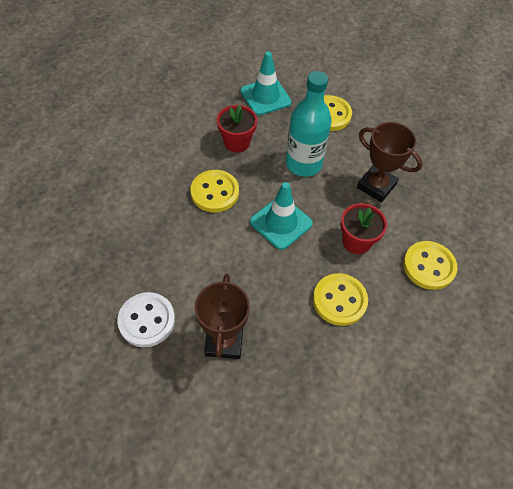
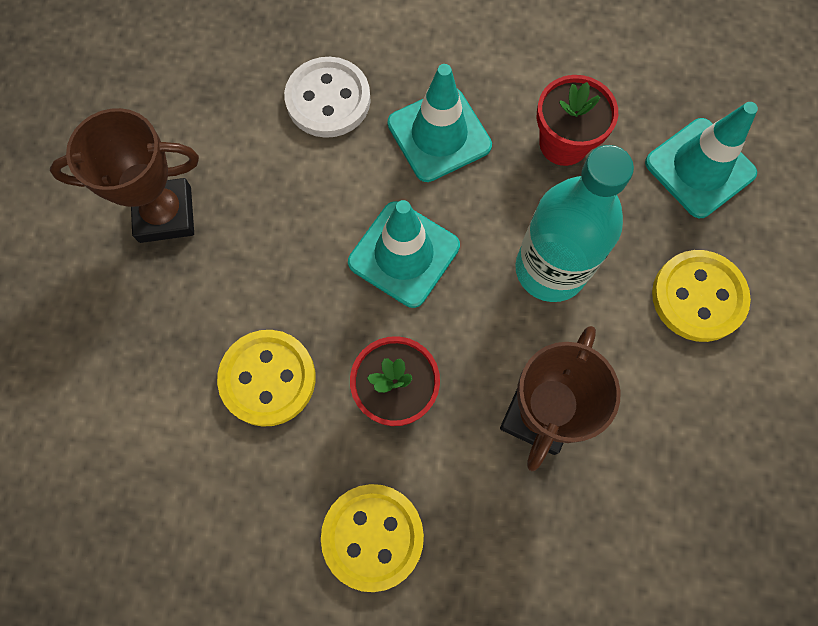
camera: 80 degrees right, 15 degrees up
(147, 320) = (181, 102): white button -> white button (328, 100)
(215, 192) = (439, 135): yellow button -> turquoise traffic cone

